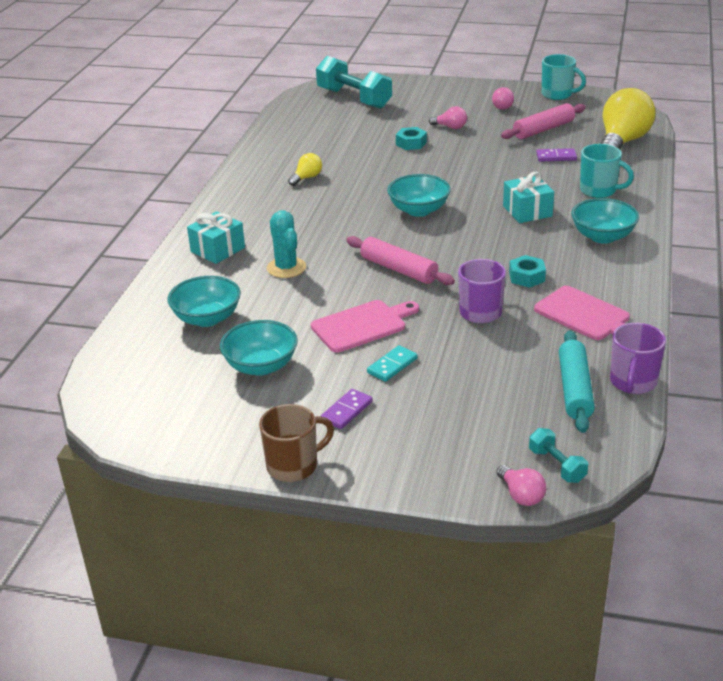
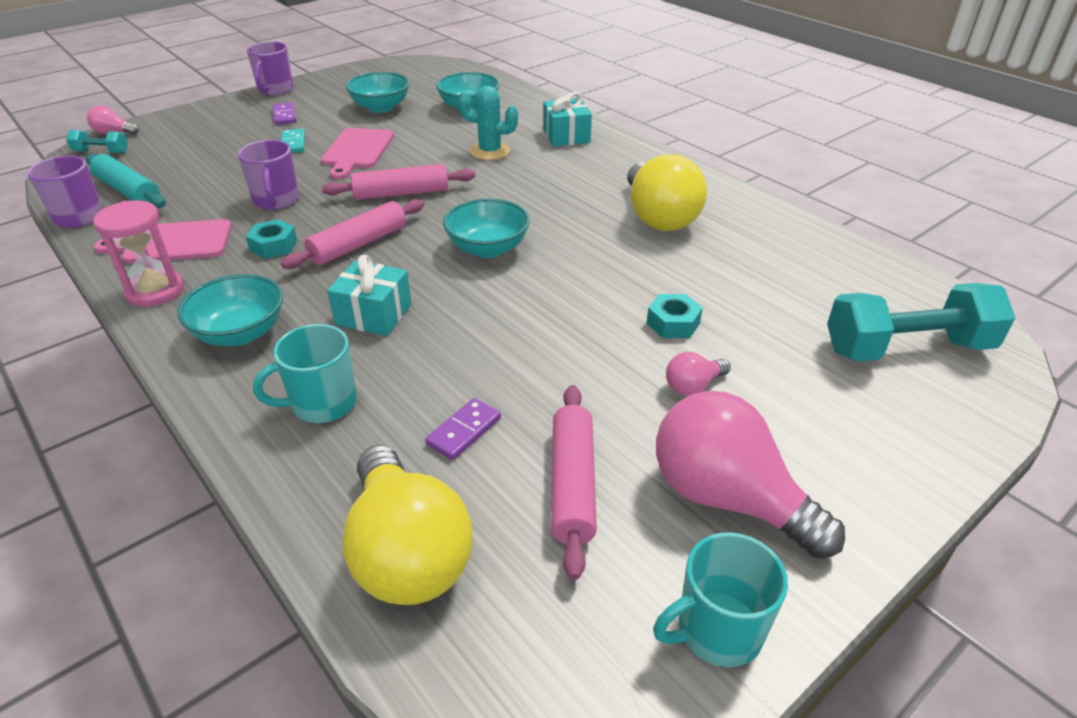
camera: 125 degrees right, 5 degrees up
(294, 466) = (275, 90): brown mug -> purple mug
(307, 178) = (658, 217): yellow light bulb -> yellow light bulb, size x2.20
(478, 250) = (359, 244): none -> pink rolling pin
(502, 106) = (727, 498): pink light bulb -> pink light bulb, size x2.20
(626, 285) = (155, 291): none -> pink hourglass

